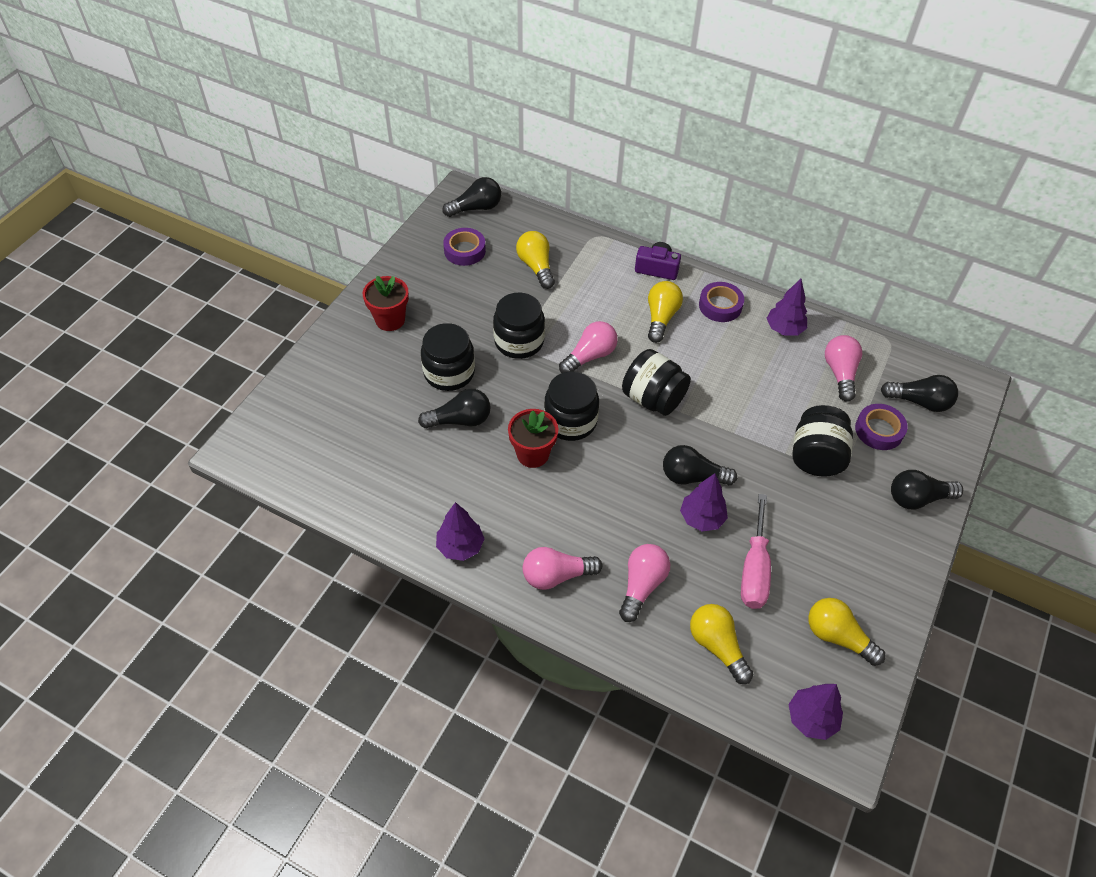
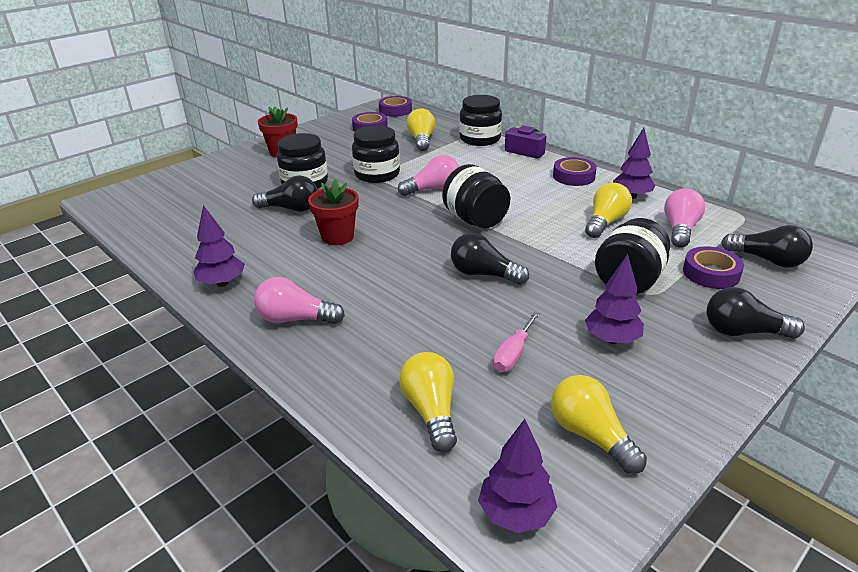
camera: 20 degrees right, 20 degrees down
(476, 208) = (395, 110): black light bulb -> purple tape
(570, 421) = (387, 222): black jar -> black jar (480, 139)
(642, 585) = (378, 343): pink light bulb -> none
(661, 318) = (513, 176): yellow light bulb -> yellow light bulb (605, 222)
(701, 518) = (475, 304): purple tree -> purple tree (611, 339)
(754, 569) = (513, 354): pink screwdriver -> pink screwdriver, size x0.64

